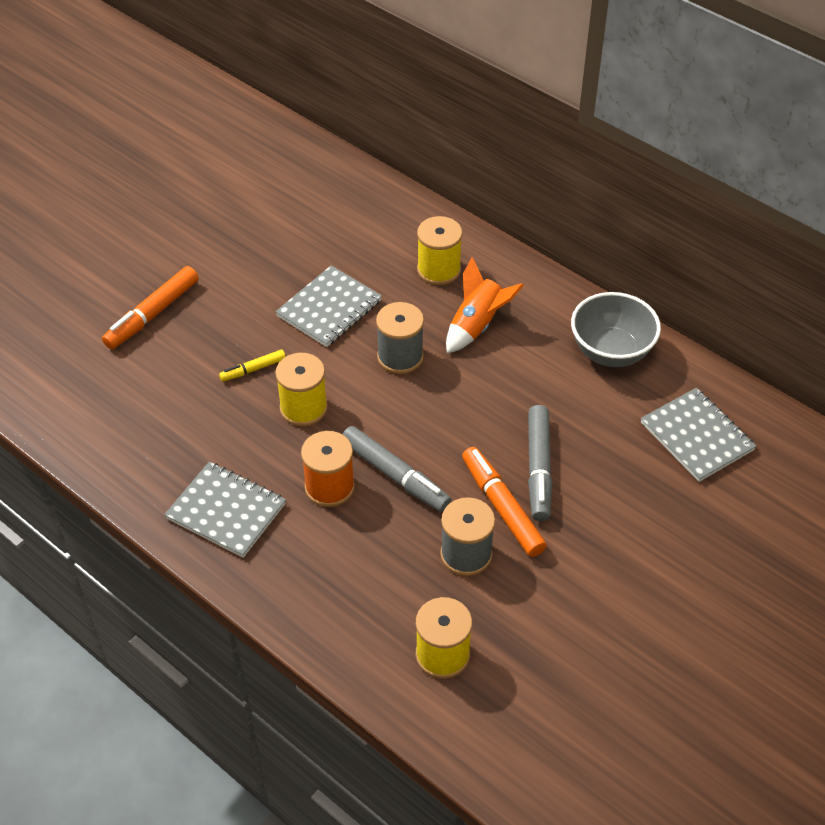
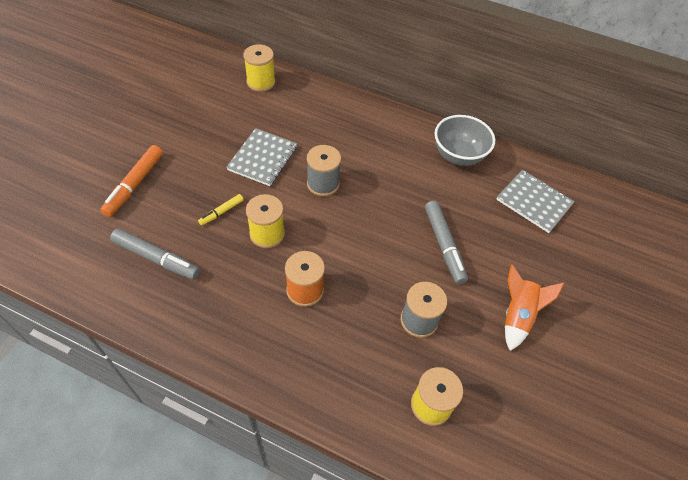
camera: 20 degrees left, 5 degrees up
(226, 511) = (233, 326): grey notebook -> none
(395, 475) = (349, 271): grey marker -> grey marker (156, 258)
(439, 270) = (328, 120): yellow spool -> yellow spool (261, 82)
(477, 325) = (367, 153): orange rocket -> orange rocket (517, 315)
(502, 507) = (430, 279): orange marker -> none

